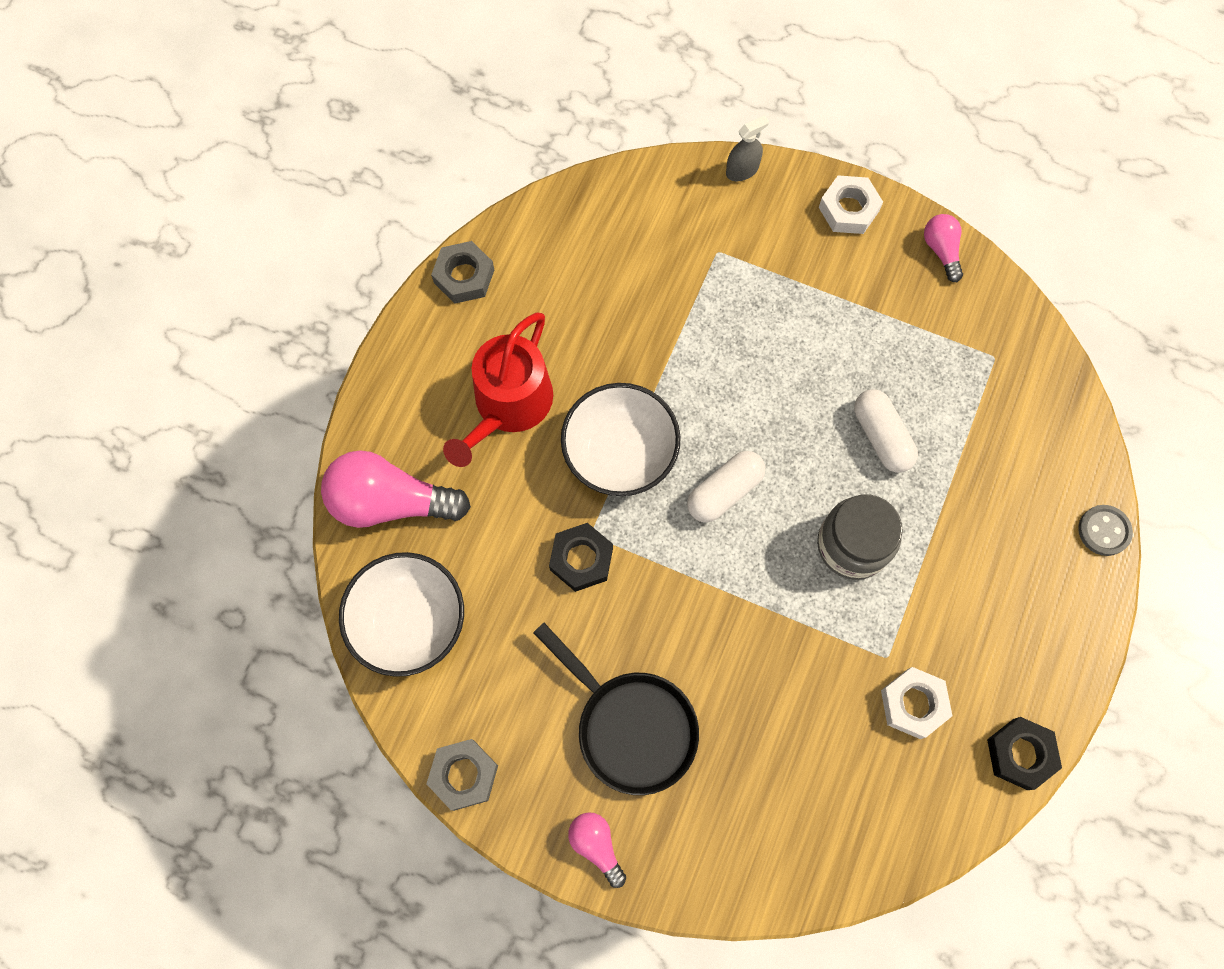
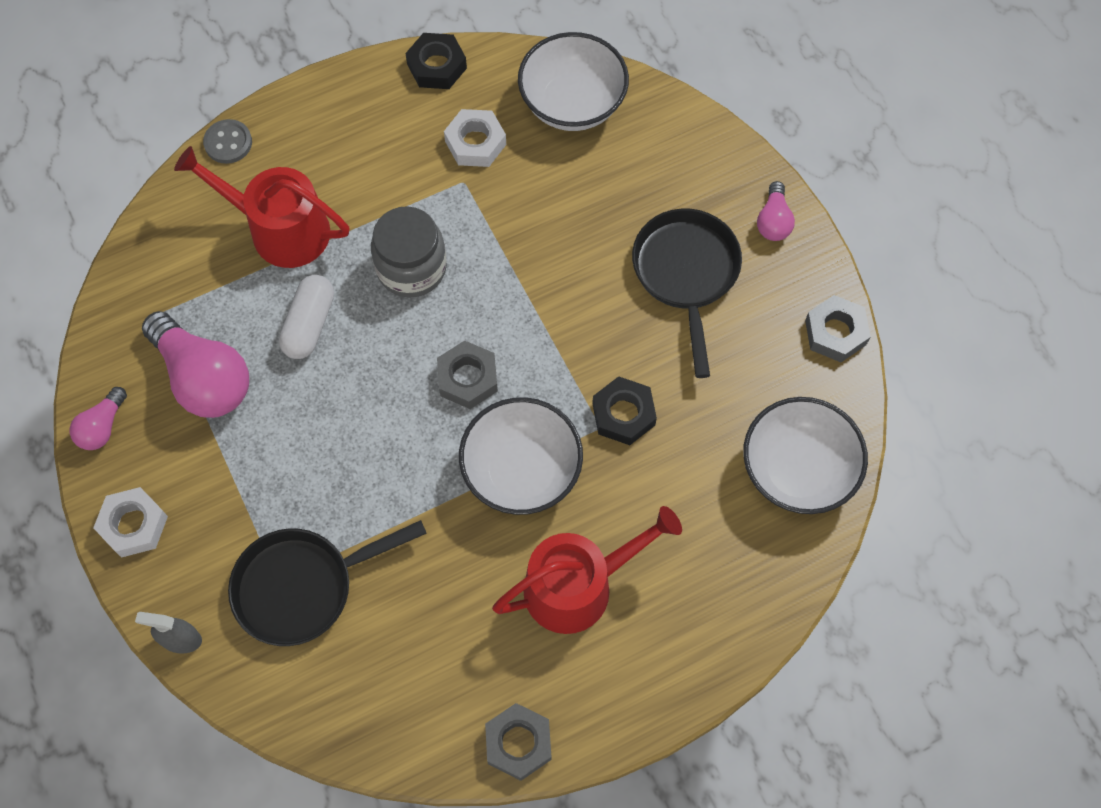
camera: 140 degrees left, 5 degrees down
(391, 502) = (742, 580): pink light bulb -> pink light bulb (203, 378)
(697, 259) = (303, 586): none -> black pan
(724, 491) = (467, 378): white capsule -> grey nut
(870, 818) = (572, 104): none -> white bowl
(983, 492) = (280, 229): none -> red watering can

